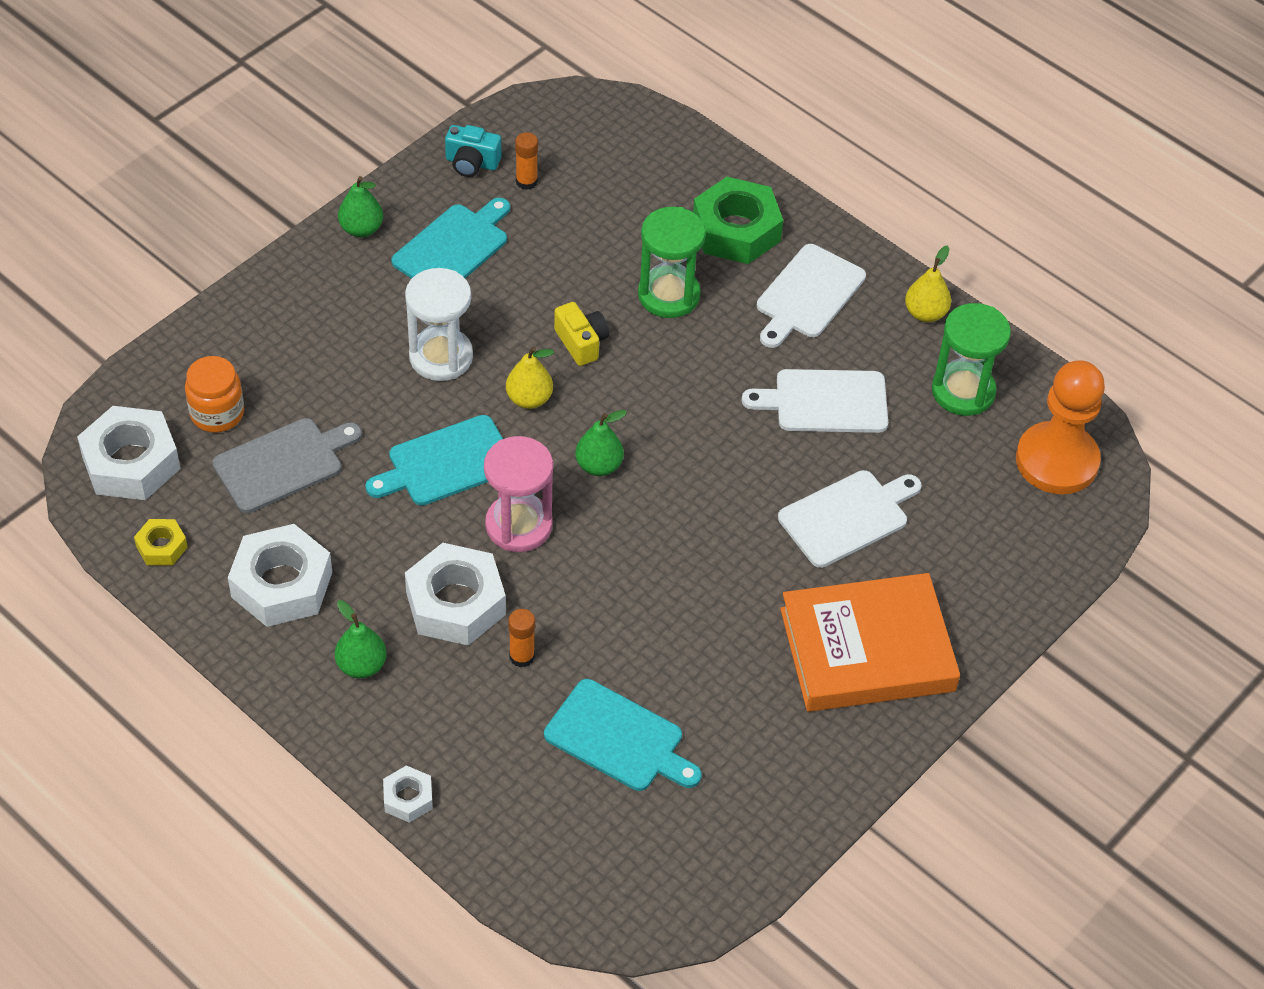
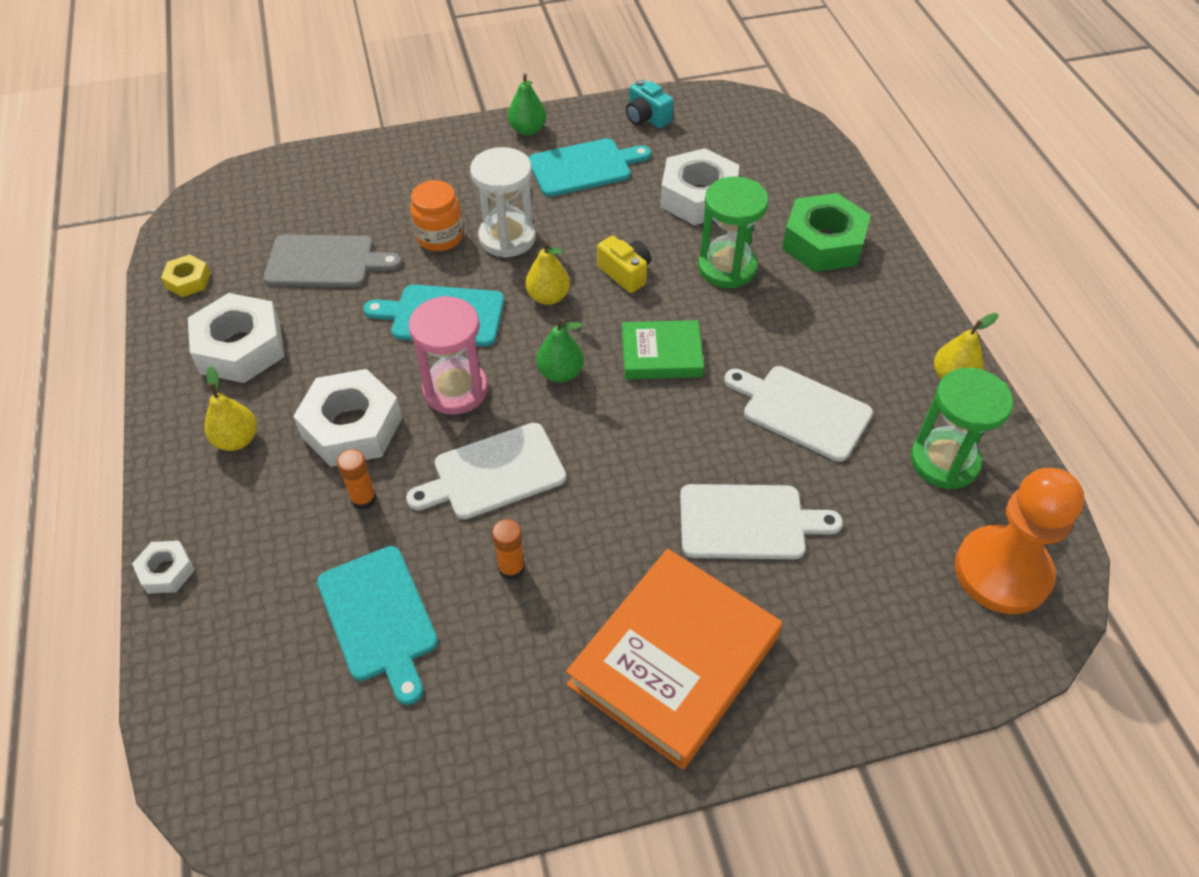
camera: 35 degrees right, 0 degrees up
(131, 462) = (226, 215): white nut -> white nut (698, 197)
(217, 413) = (314, 208): orange jar -> orange jar (439, 237)
(361, 665) = (236, 440): green pear -> yellow pear
(526, 181) = (678, 145): orange glue stick -> orange glue stick (511, 568)
(581, 343) = (625, 273): yellow camera -> yellow camera turned 45 degrees counterclockwise
(673, 406) = (661, 354): none -> green book
(808, 295) = (850, 317): white cutting board -> white cutting board (493, 473)
(867, 650) = (674, 660): orange book -> orange book turned 75 degrees counterclockwise

